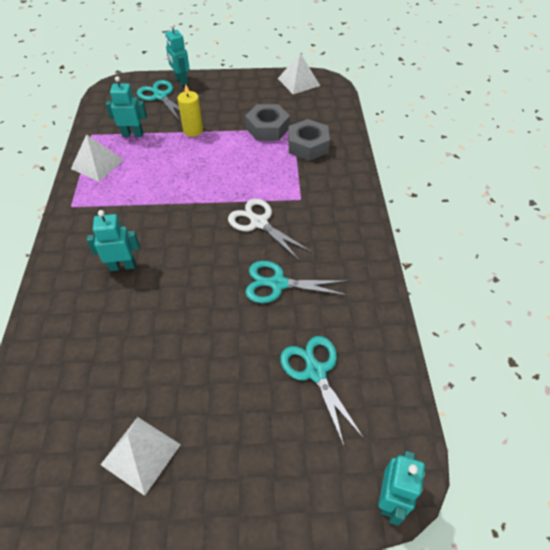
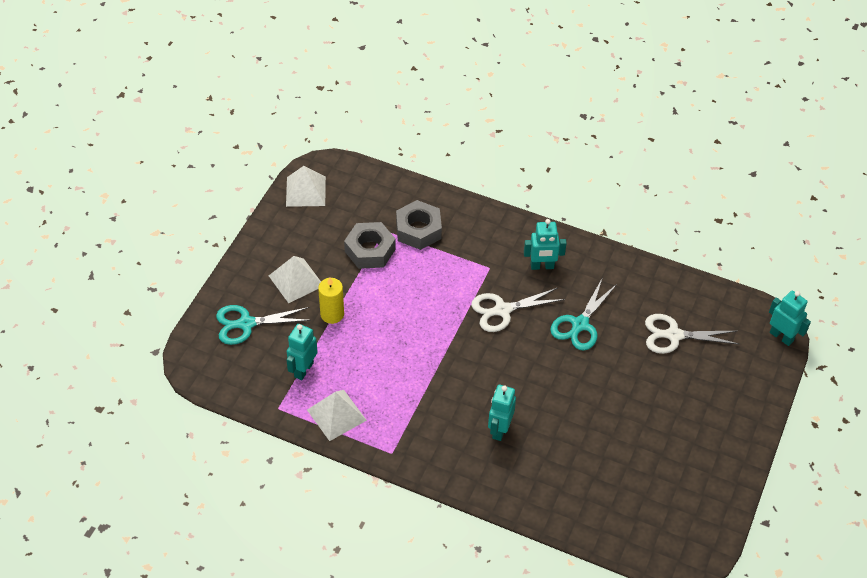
camera: 65 degrees left, 0 degrees up
(141, 454) = (691, 465): white pyramid -> white pyramid (296, 280)
(181, 80) = (226, 294): turquoise robot -> turquoise robot (542, 266)
(316, 372) = (674, 335): turquoise scissors -> white scissors

